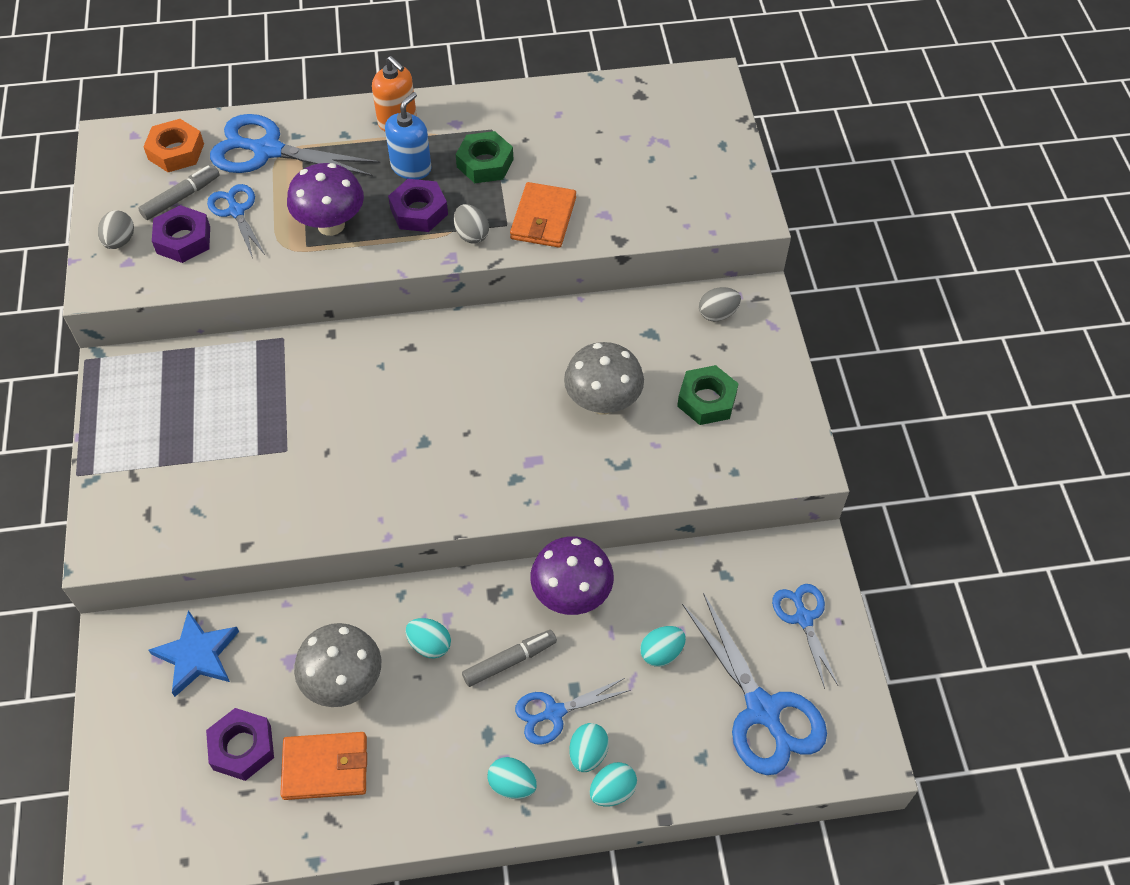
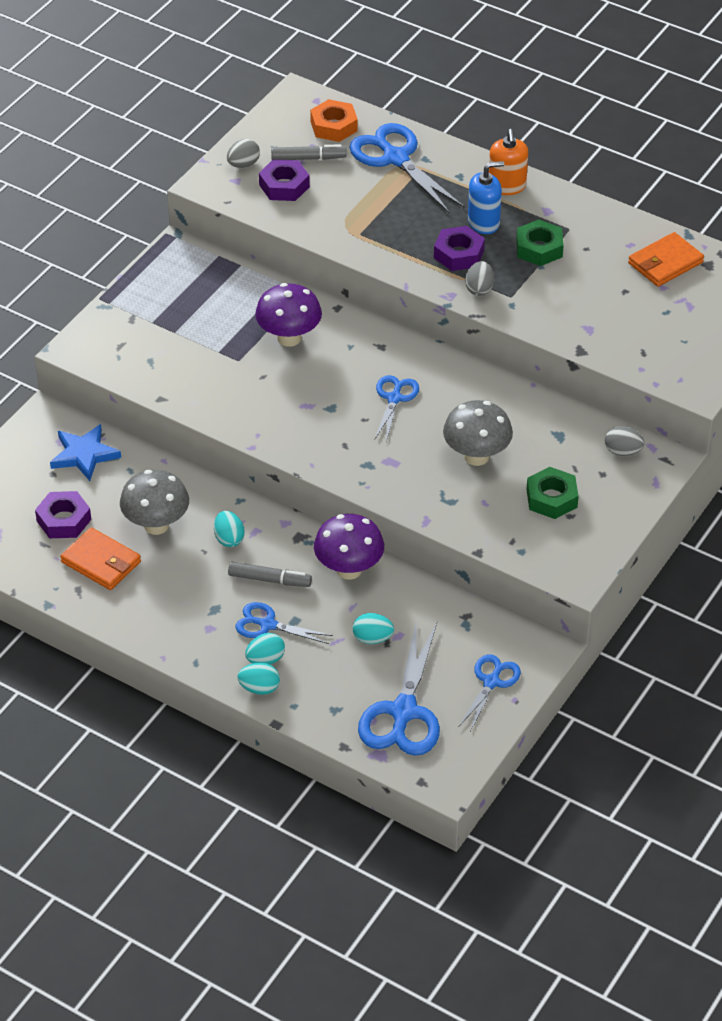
camera: 40 degrees right, 10 degrees down
(236, 211) = (336, 186): blue scissors -> blue scissors (394, 398)
(331, 225) = (390, 230): purple mushroom -> purple mushroom (289, 338)
(512, 784) = (202, 644): turquoise egg -> none
(543, 218) = (541, 307): orange wallet -> orange wallet (665, 263)

